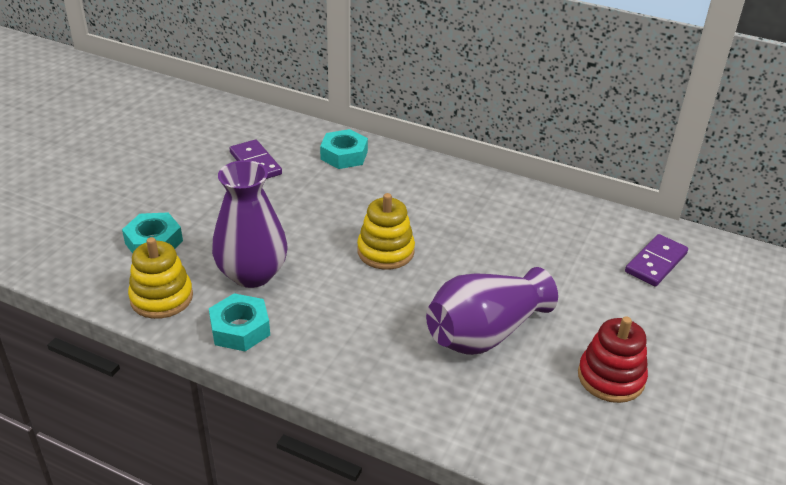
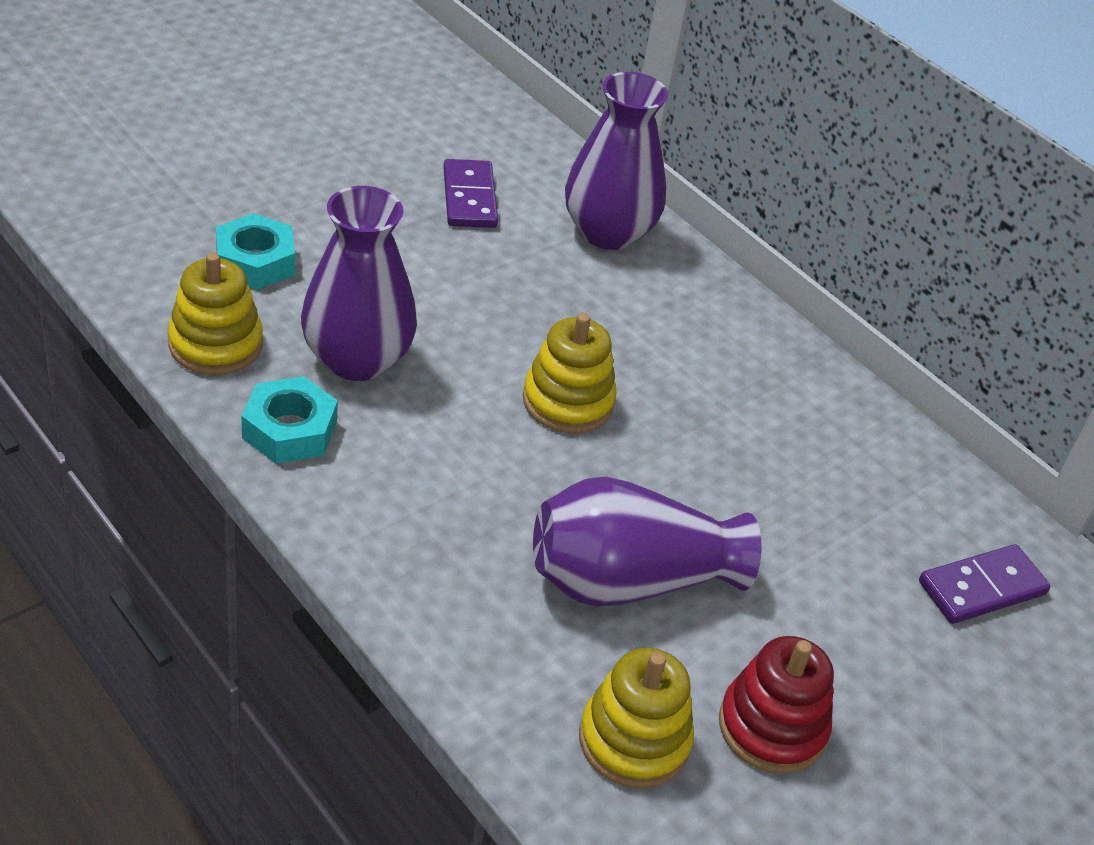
camera: 20 degrees right, 5 degrees up
(344, 155) = (608, 232): turquoise nut -> purple vase
(548, 417) = (634, 740): none -> yellow stacking toy

